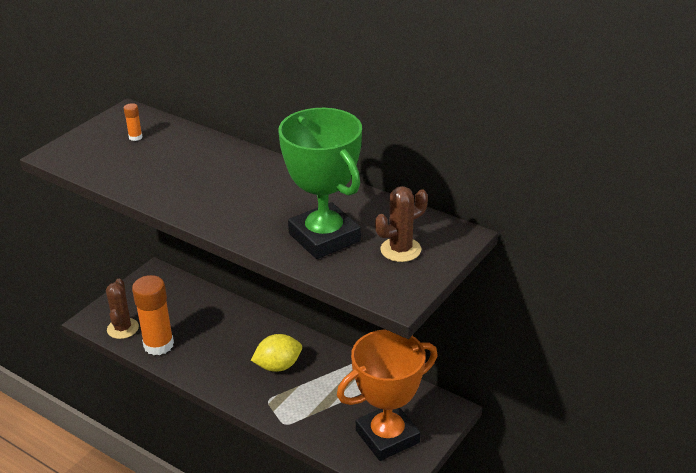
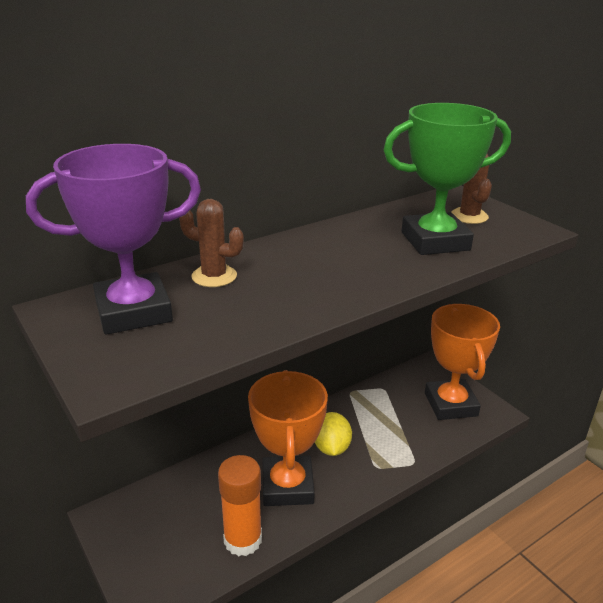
camera: 70 degrees left, 5 degrees down
(123, 328) = (189, 572): brown cactus -> brown cactus (214, 276)
(135, 137) = (133, 311): orange glue stick -> purple trophy
(221, 352) = (287, 486): none -> orange trophy

